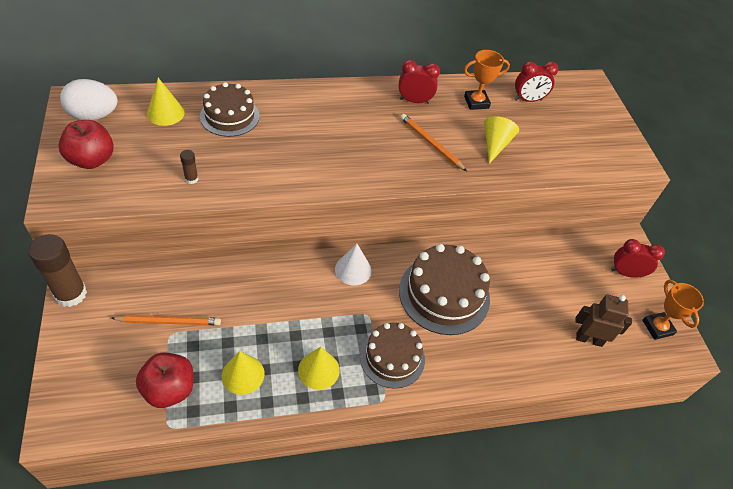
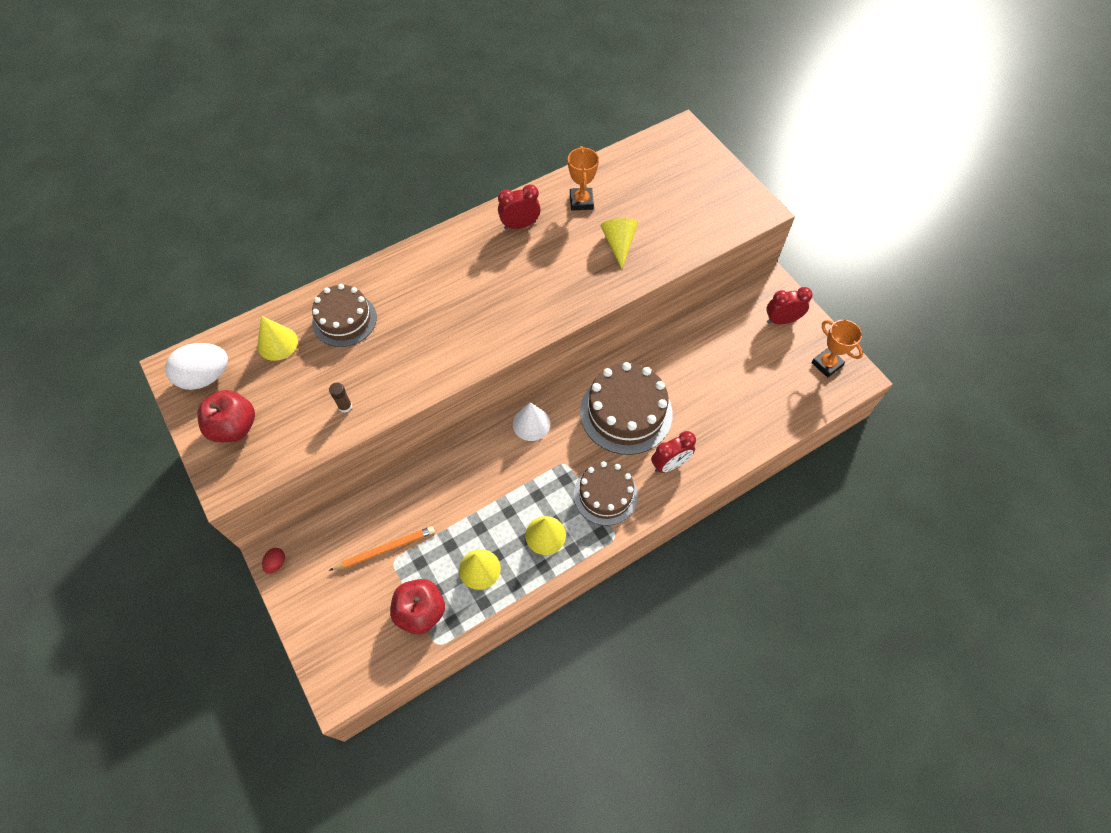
camera: 15 degrees left, 10 degrees up
(71, 294) = (276, 563): brown glue stick -> red egg
(431, 144) = (557, 269): orange pencil -> none
(476, 102) = (581, 201): orange trophy -> orange trophy turned 60 degrees counterclockwise
(528, 100) = (630, 178): red clock -> red clock (670, 464)
(589, 339) = (771, 401): brown robot -> none

